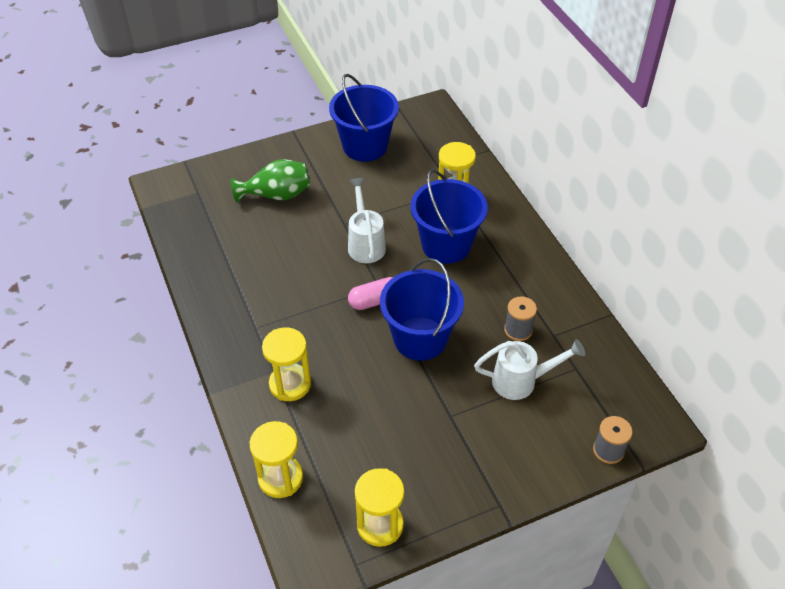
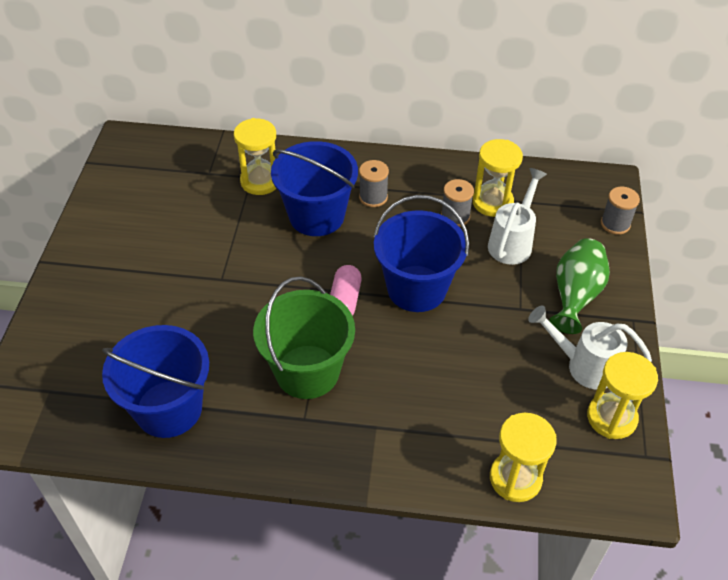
camera: 60 degrees left, 0 degrees up
(276, 195) = (126, 318): green vase -> green vase (575, 295)
(290, 384) = (402, 419): yellow hourglass -> yellow hourglass (492, 202)
(296, 310) = (307, 372): none -> green bucket
(365, 146) = (127, 213): blue bucket -> blue bucket (169, 408)
(365, 243) = (262, 274): white watering can -> white watering can (583, 365)
(494, 268) = (373, 197): none -> grey spool

